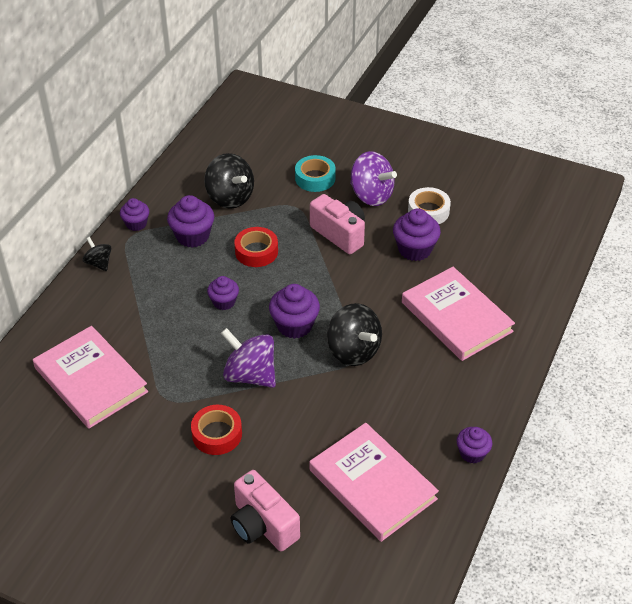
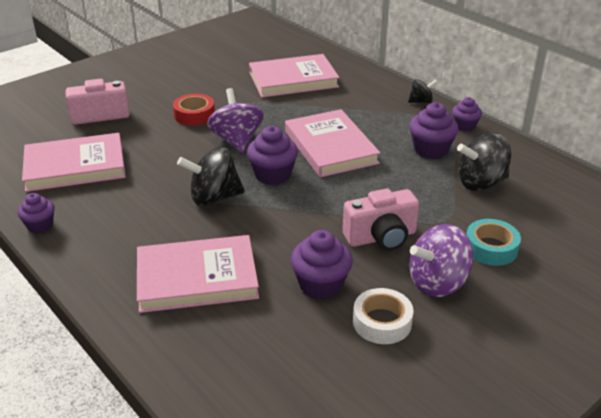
camera: 115 degrees right, 10 degrees down
(224, 302) = (330, 147): purple cupcake -> pink book
(250, 375) = (237, 140): purple spinning top -> purple spinning top turned 75 degrees counterclockwise
(256, 251) = (386, 179): red tape -> none

